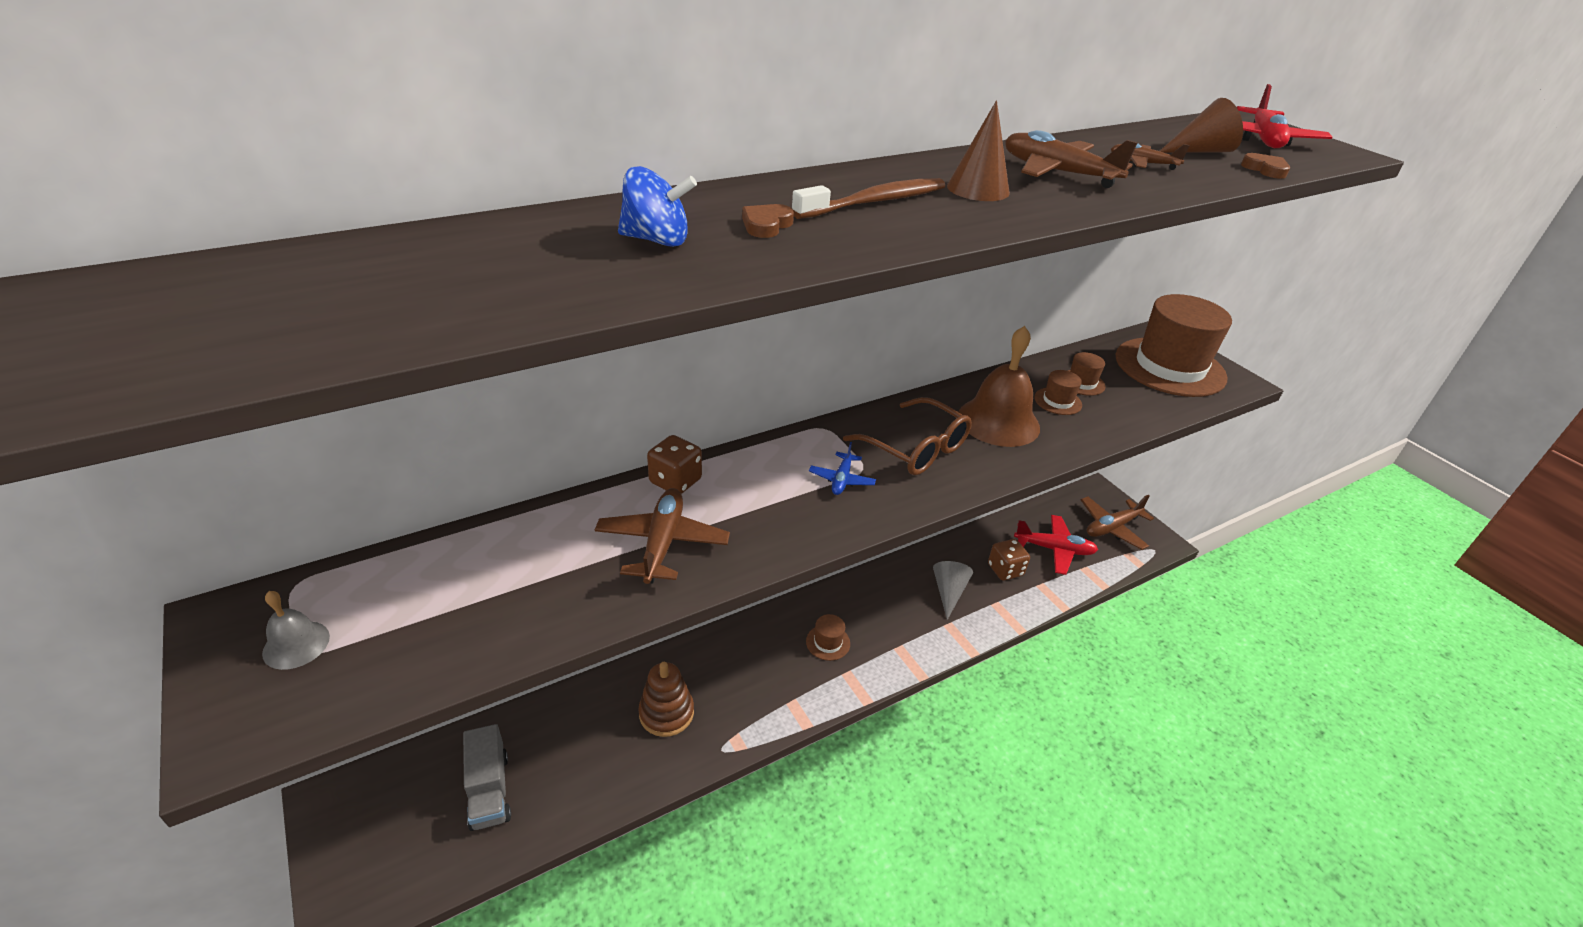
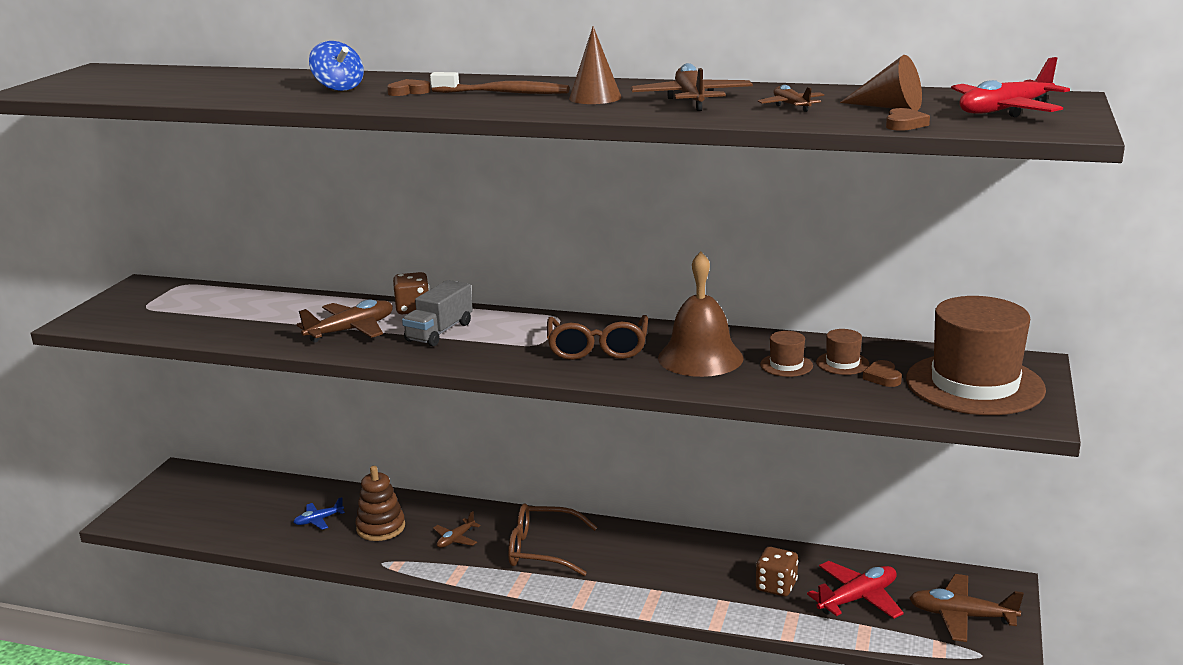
camera: 50 degrees right, 15 degrees down
(296, 644) = (147, 303): grey bell -> none
(489, 790) = (244, 509): grey truck -> grey truck (439, 332)
(748, 679) = (456, 539): none -> brown plane
(828, 642) = (542, 550): brown hat -> brown glasses
(841, 480) = (510, 343): blue plane -> blue plane (318, 520)
(949, 592) = (694, 573): grey cone -> none
(1054, 549) = (857, 598): red plane -> red plane turned 90 degrees counterclockwise
(1122, 384) = (882, 377): none -> brown heart

